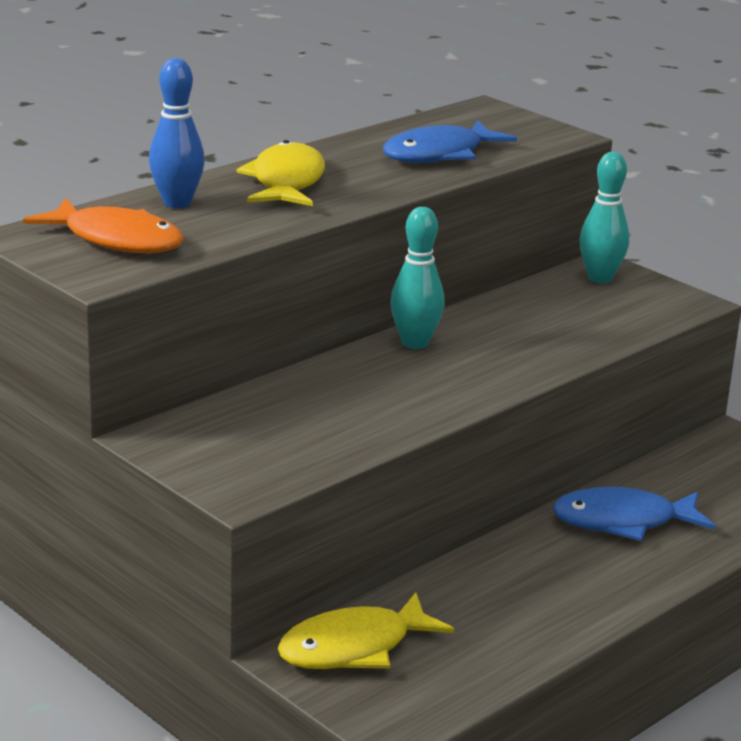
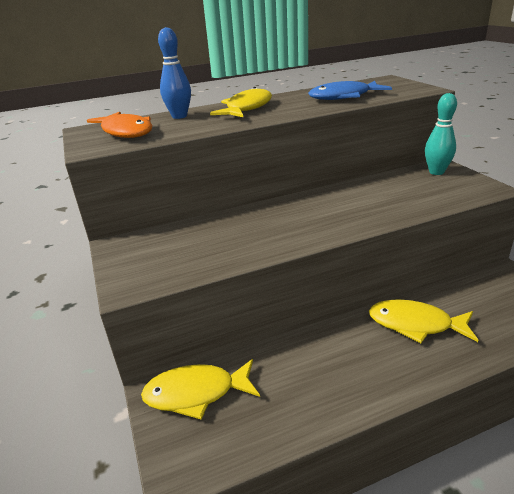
camera: 25 degrees right, 5 degrees up
(415, 343) = (304, 201): turquoise bowling pin -> none
(623, 521) = (415, 324): blue fish -> yellow fish

